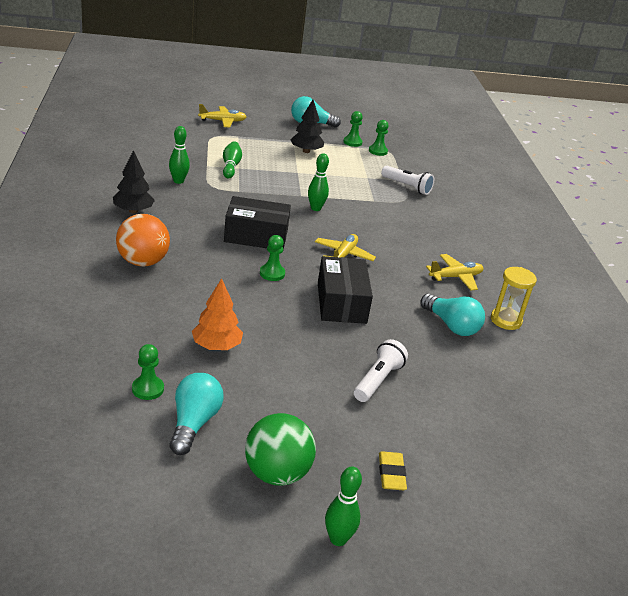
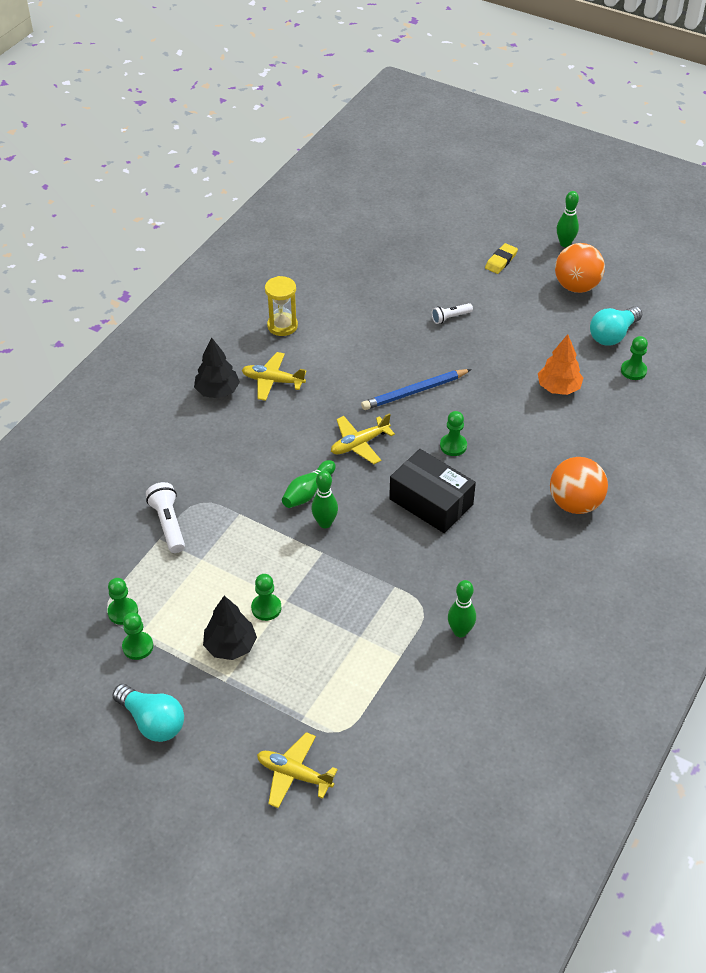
camera: 140 degrees left, 15 degrees up
(133, 211) = (547, 589): black tree -> black tree (217, 391)
(231, 166) = (368, 642): green bowling pin -> green bowling pin (308, 492)
(276, 473) = (576, 286): green ball -> orange ball
(305, 167) = (266, 608): none -> green pawn
(341, 303) = (414, 392): black box -> blue pencil
(377, 380) = (450, 317): white flashlight -> white flashlight, size x0.65
(451, 325) = (337, 338): turquoise light bulb -> none

